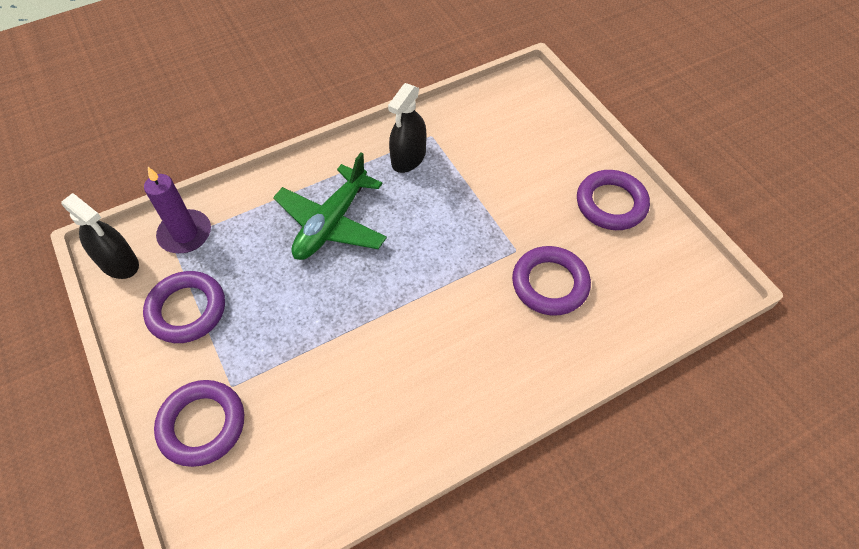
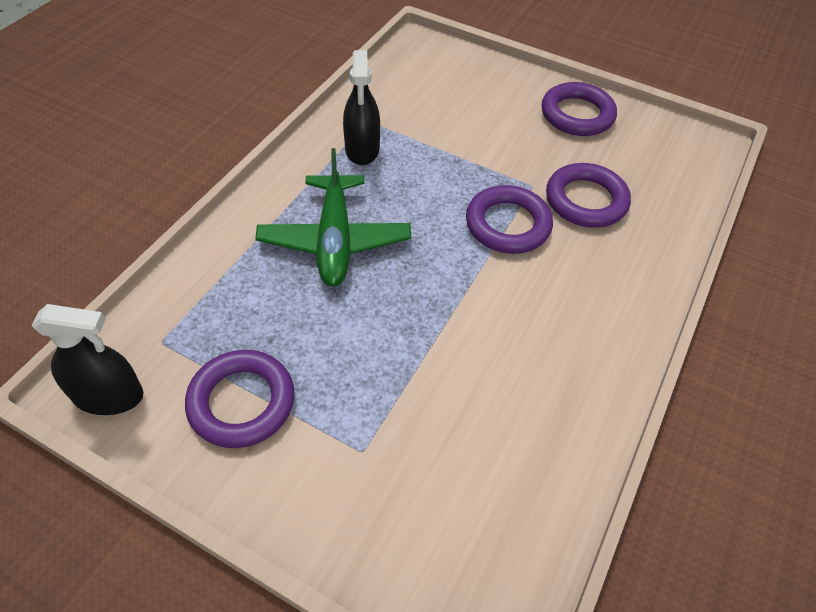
camera: 35 degrees left, 5 degrees down
(185, 234) = (171, 325): purple candle -> none
(202, 425) = (363, 510): purple ring -> purple ring (507, 224)

